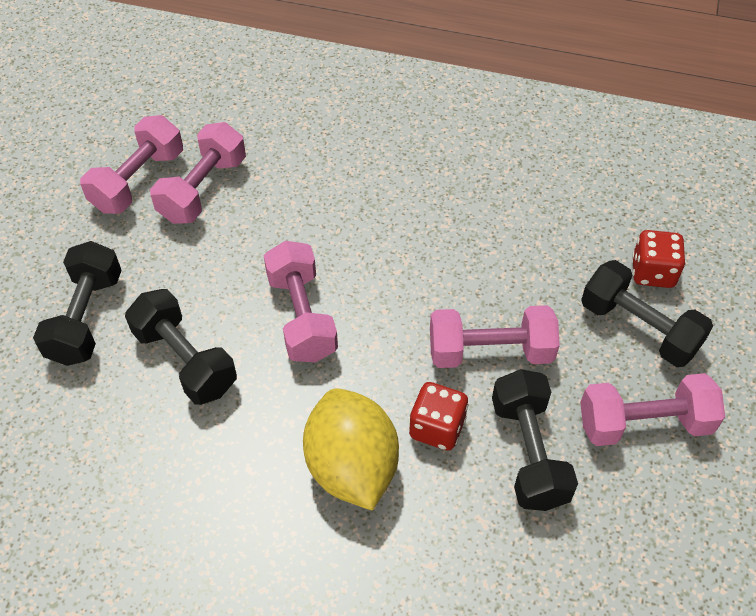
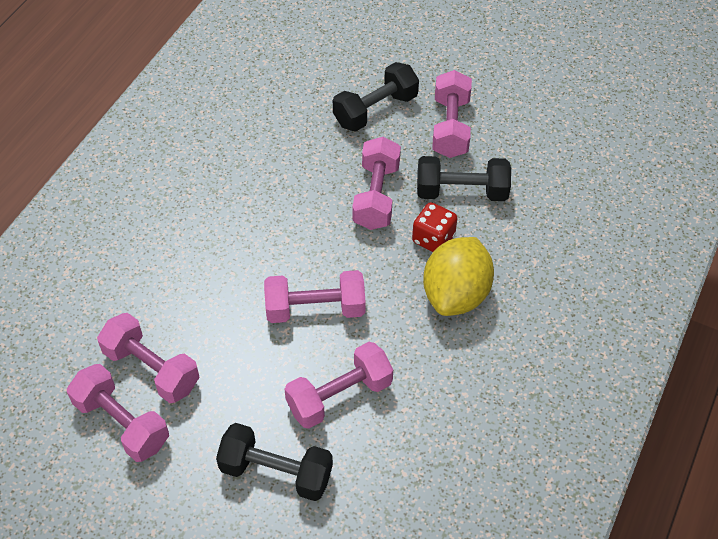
camera: 80 degrees left, 0 degrees up
(185, 360) = (339, 396): black dumbbell -> pink dumbbell
(352, 467) = (456, 294): yellow lemon -> yellow lemon turned 60 degrees counterclockwise
(652, 272) = (330, 90): red dice -> none

